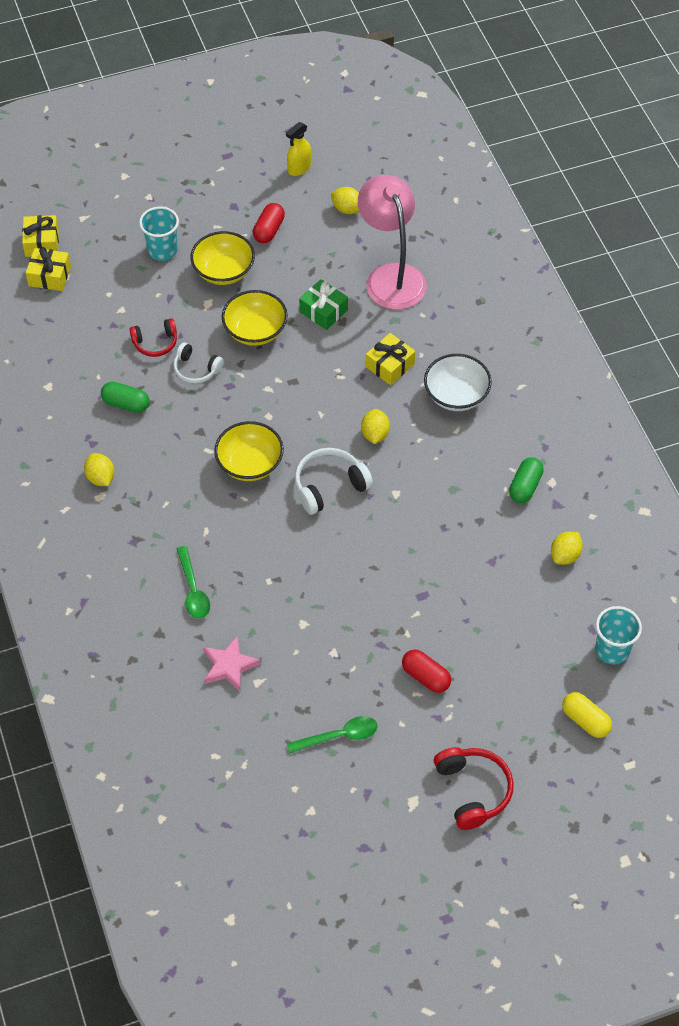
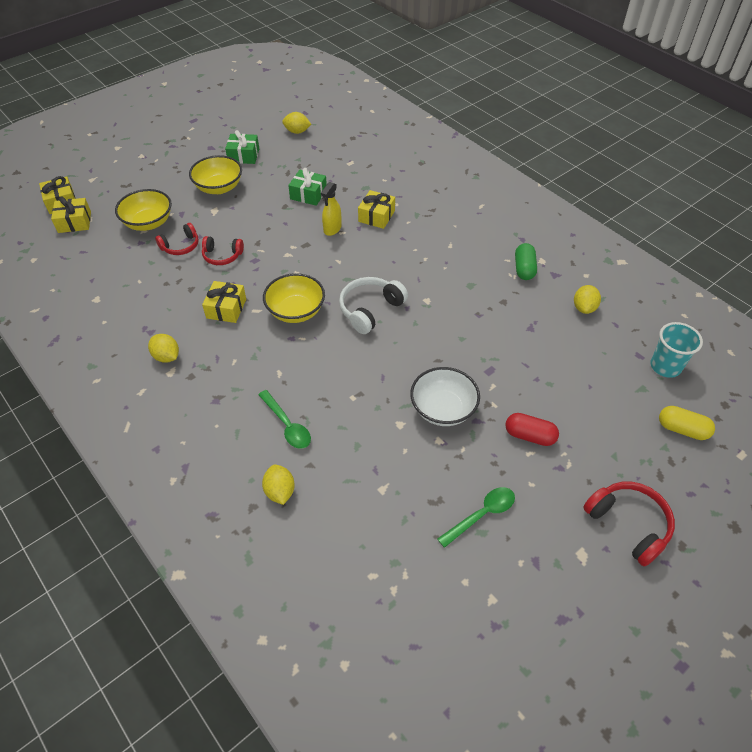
camera: 20 degrees left, 5 degrees down
(126, 404) = (170, 295): green capsule -> none
(162, 250) = (164, 185): turquoise cup -> none
(178, 438) = (226, 308): none -> yellow gift
(196, 369) = (222, 256): white headphones -> red headphones
(229, 666) = (349, 483): pink star -> none
(255, 331) = (260, 219): yellow bowl -> yellow bowl (148, 223)
(269, 230) = (243, 155): red capsule -> green gift
(299, 168) = (250, 116): yellow spray bottle -> yellow spray bottle (332, 229)
(375, 434) = (388, 264): yellow lemon -> yellow lemon (280, 491)
(391, 276) = (349, 162): pink lamp -> none
(456, 395) = (437, 223): white bowl -> white bowl (443, 409)

